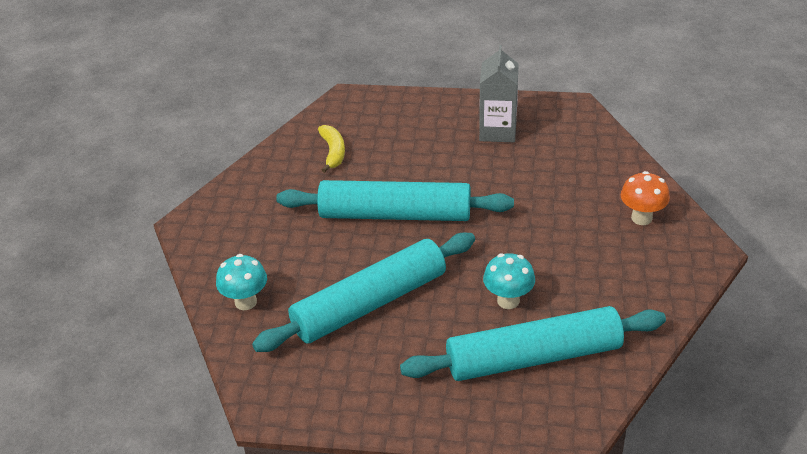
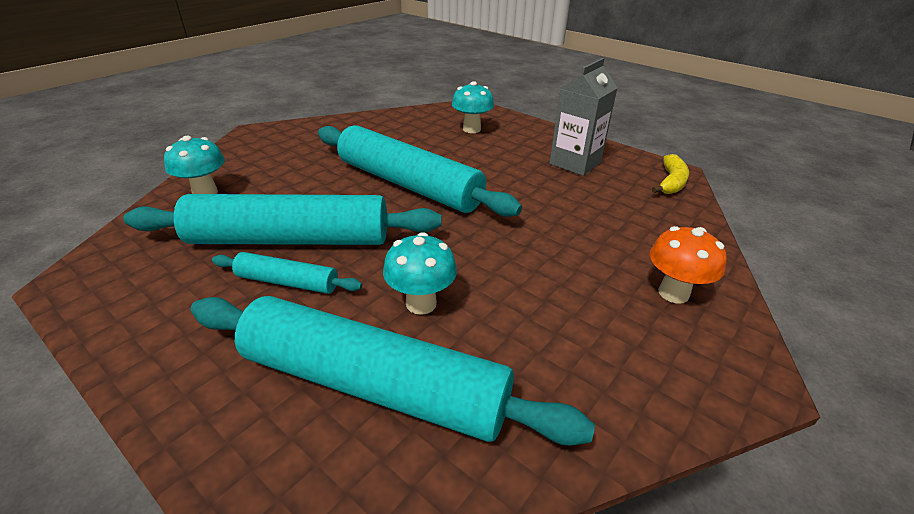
camera: 30 degrees right, 5 degrees down
(333, 152) = (416, 130): yellow banana -> yellow banana (671, 182)
(379, 128) = (471, 129): none -> turquoise mushroom
(410, 331) = (287, 282): none -> turquoise rolling pin

